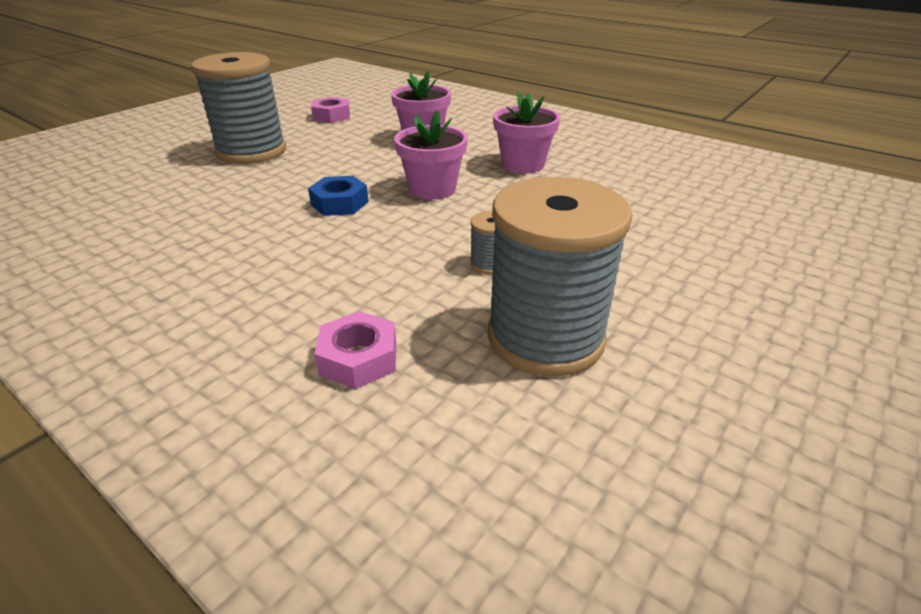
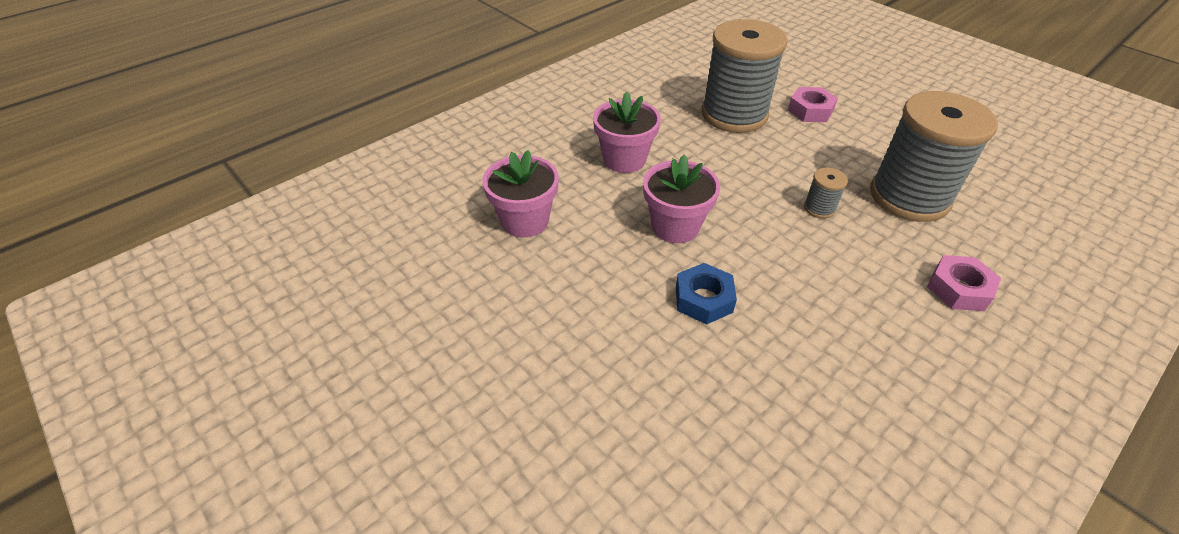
camera: 80 degrees left, 10 degrees up
(251, 151) = (519, 401): grey spool -> grey spool (734, 114)
(331, 116) = (396, 308): pink nut -> pink nut (810, 110)

